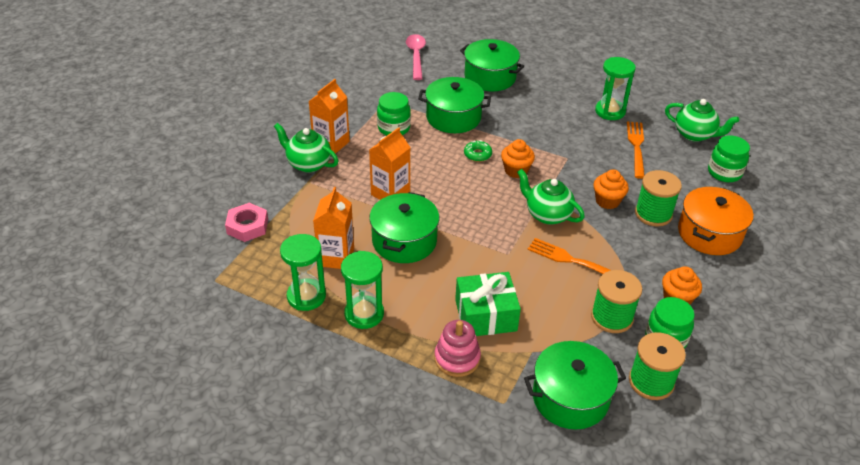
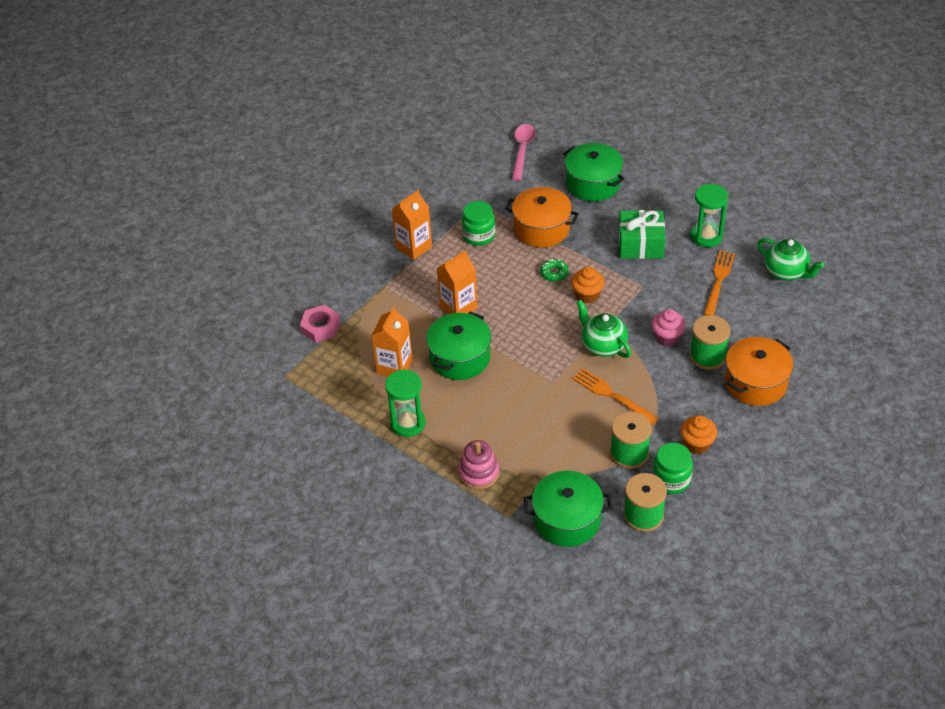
camera: 15 degrees right, 5 degrees up
(306, 296) = (361, 401): green hourglass -> none
(308, 164) = (387, 267): green teapot -> none
(453, 117) = (541, 228): green pot -> orange pot
(485, 315) = (515, 437): green gift -> green gift (640, 244)
(607, 201) = (667, 337): orange cupcake -> pink cupcake
(724, 172) = (799, 319): green jar -> none

